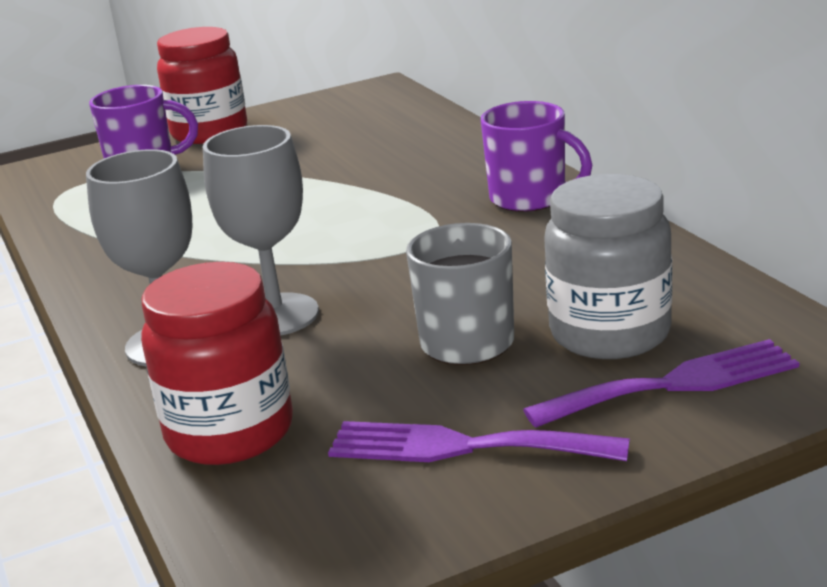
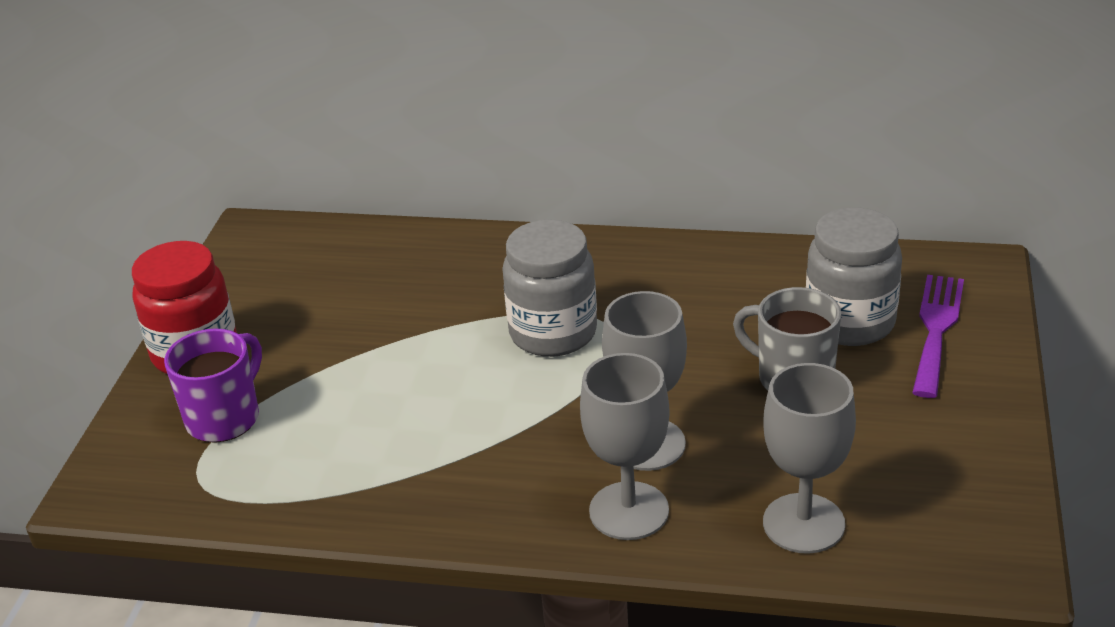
camera: 55 degrees left, 10 degrees up
(230, 433) = (803, 523): red jar -> grey goblet
(391, 220) = (553, 333): none -> grey jar
(462, 446) = (924, 434): purple fork -> none
(530, 198) = (607, 263): purple mug -> none

